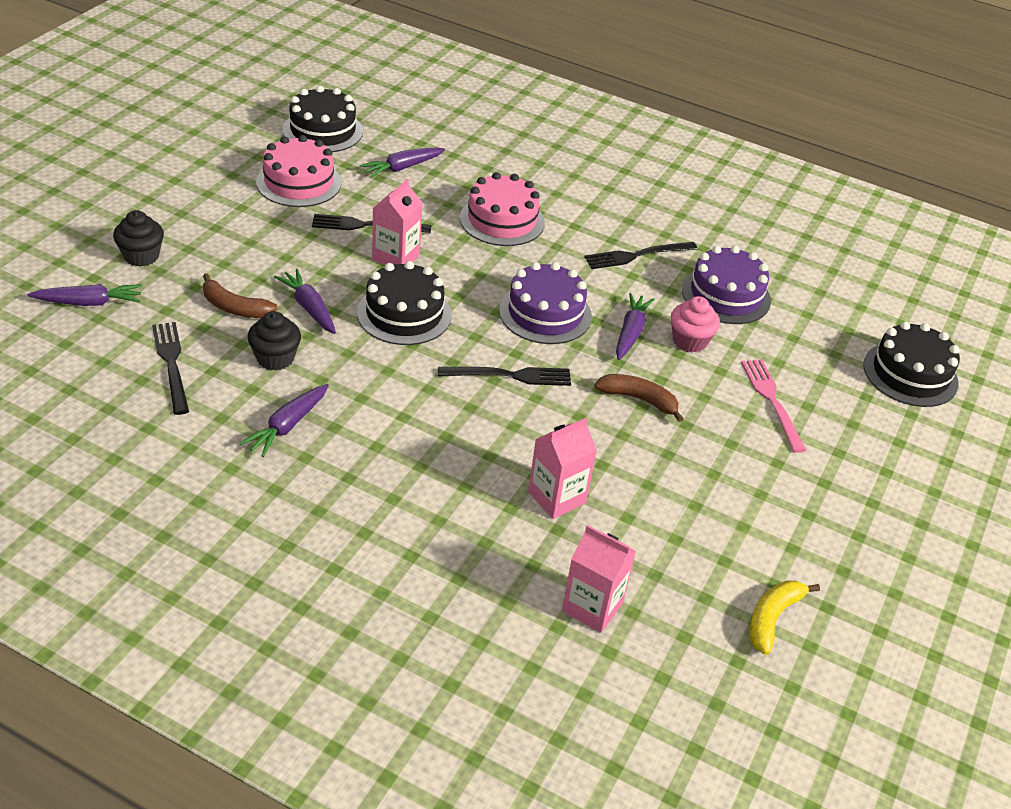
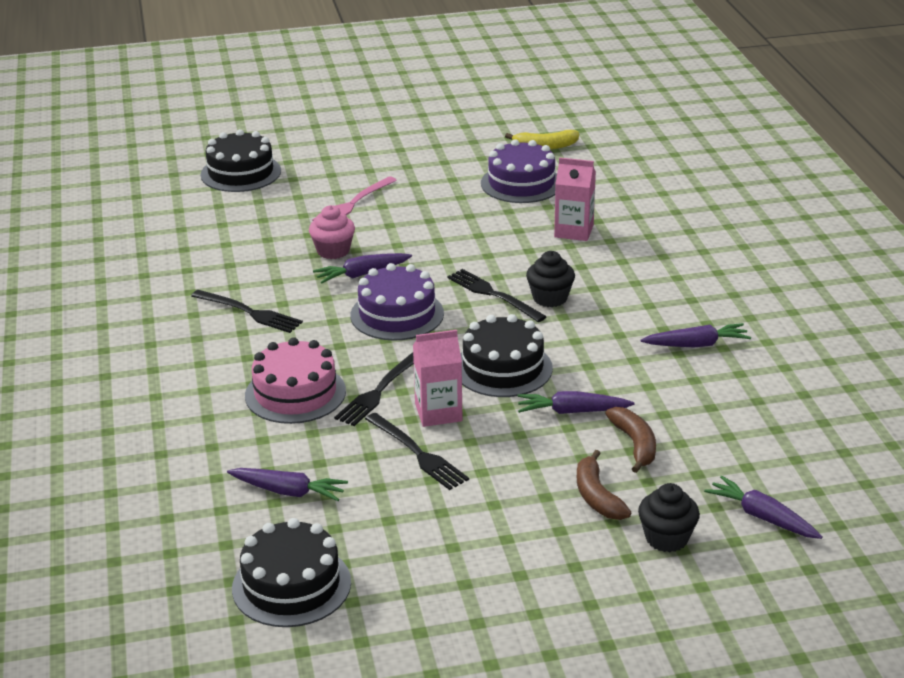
camera: 125 degrees left, 10 degrees down
(171, 363) = (739, 428): black fork -> black fork (379, 391)
(275, 358) = (650, 390): black cupcake -> black cupcake (550, 298)
(299, 182) = (412, 534): pink cake -> none
(309, 308) = (572, 411): purple carrot -> purple carrot turned 75 degrees clockwise
(592, 607) = (632, 190): pink carton -> none
(639, 399) = (433, 243): brown banana -> brown banana (596, 496)
(726, 295) = (247, 259): purple cake -> purple cake (521, 183)

